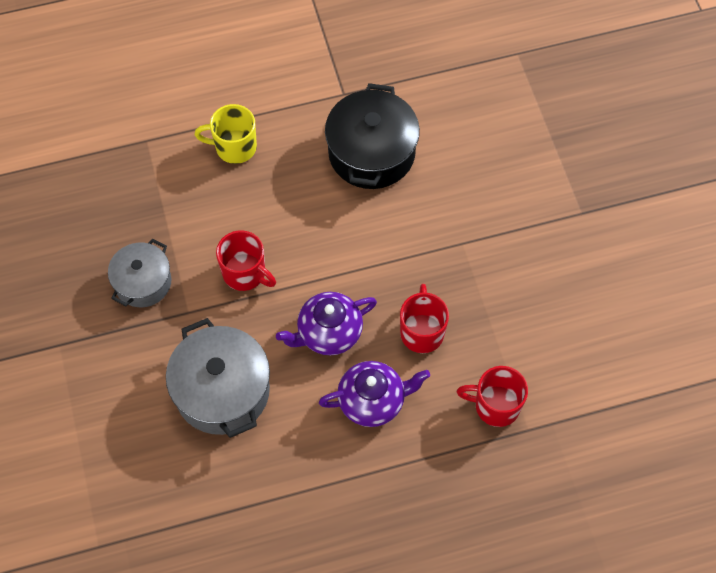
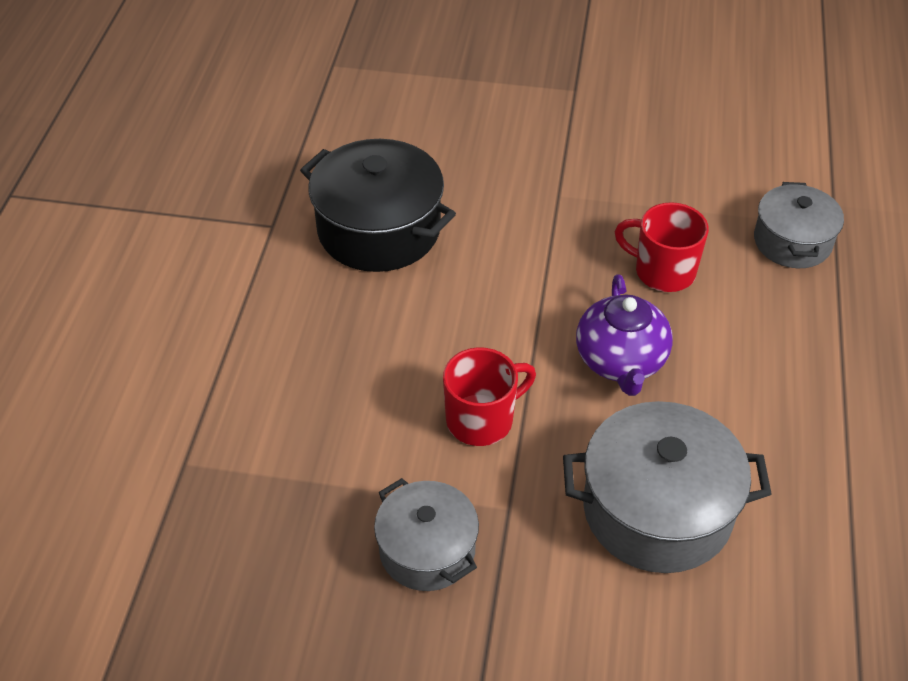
camera: 65 degrees left, 15 degrees down
(234, 147) = (271, 363): yellow mug -> none
(373, 401) = (741, 351): purple teapot -> none
(495, 405) = (792, 242): red mug -> grey pot

